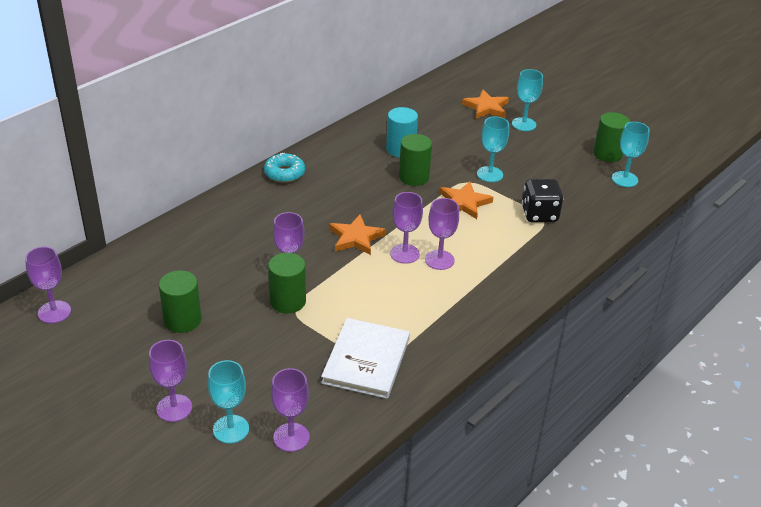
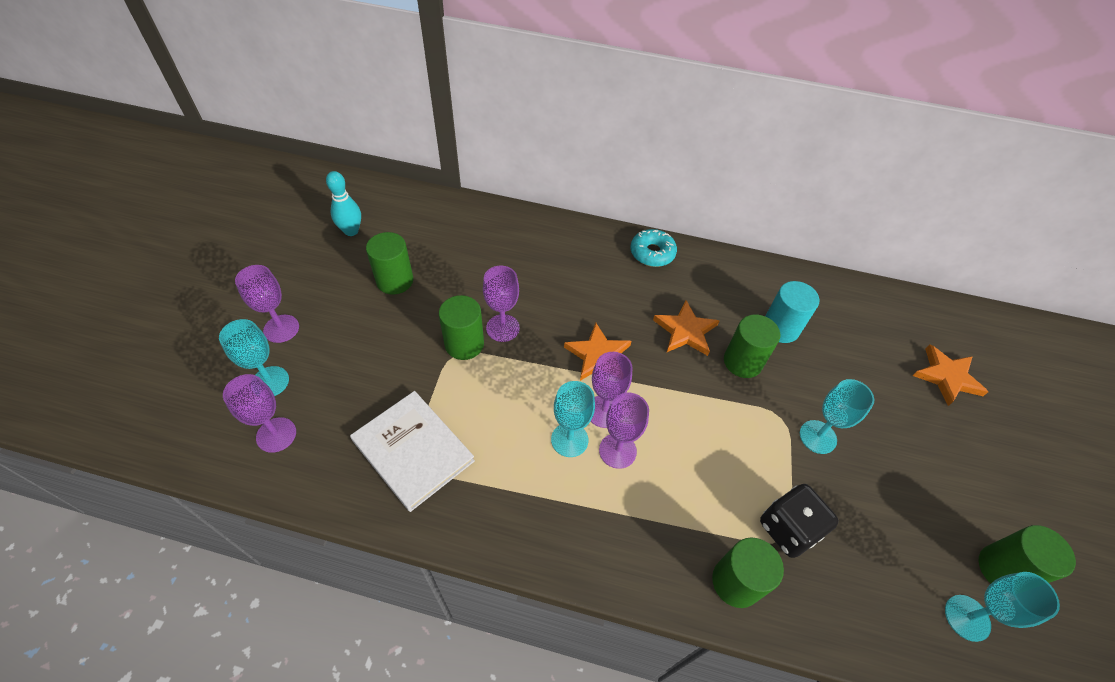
camera: 60 degrees right, 15 degrees up
(54, 312) = (361, 199): purple goblet -> none
(91, 330) = (351, 231): none -> turquoise bowling pin
(366, 360) = (413, 451): white book -> white book turned 60 degrees clockwise
(464, 202) = (740, 432): orange star -> orange star (685, 331)
(524, 124) = (957, 433): turquoise goblet -> turquoise goblet (569, 440)
(558, 249) = (736, 582): none -> green cylinder

